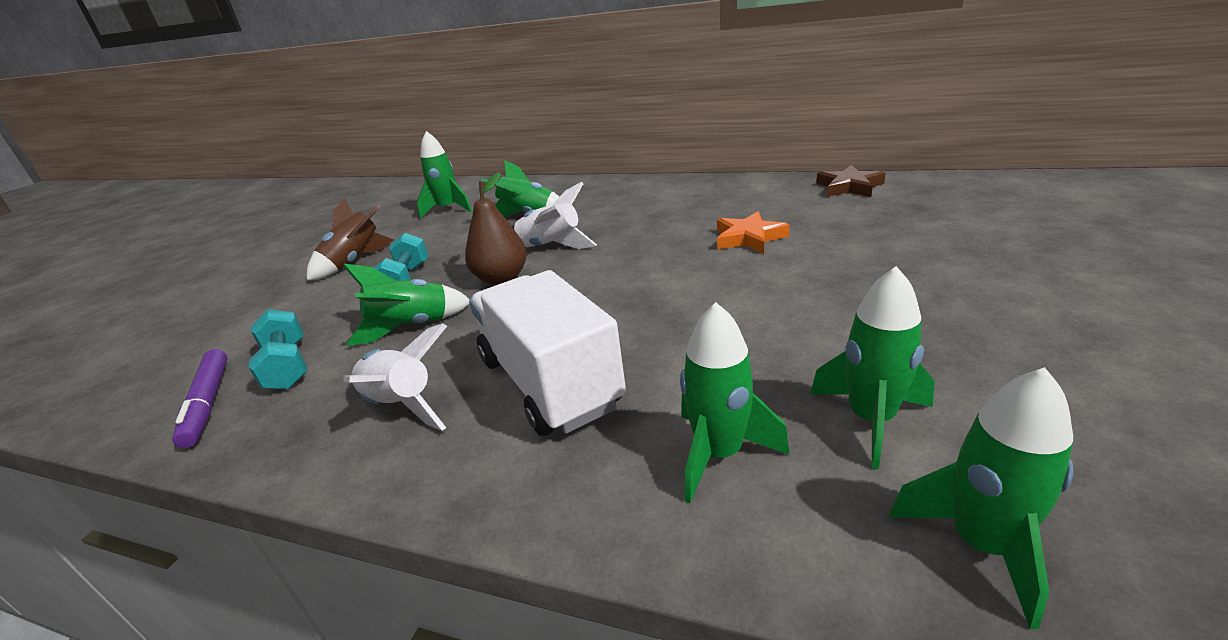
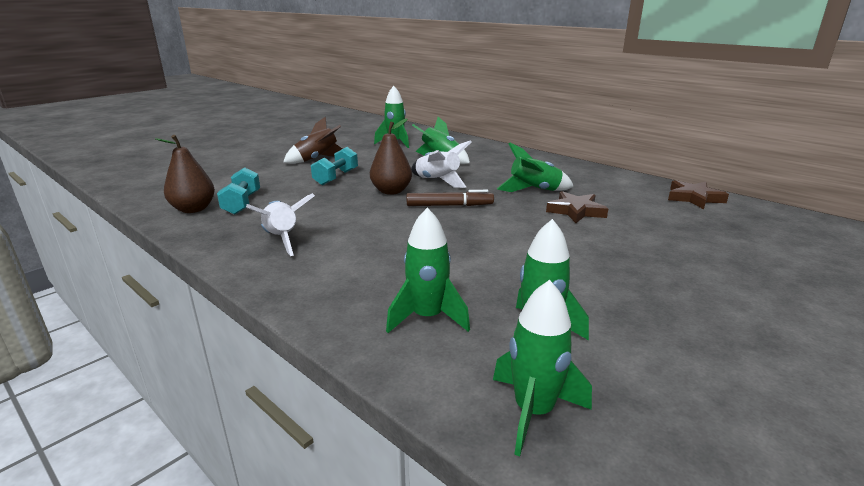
camera: 20 degrees right, 5 degrees down
(208, 403) = (193, 209): purple marker -> brown pear
(412, 327) = (319, 203): green rocket -> green rocket (534, 191)
(549, 382) = (368, 253): white truck -> none
(596, 276) = (449, 205): none -> brown marker
(749, 238) = (576, 211): orange star -> brown star

